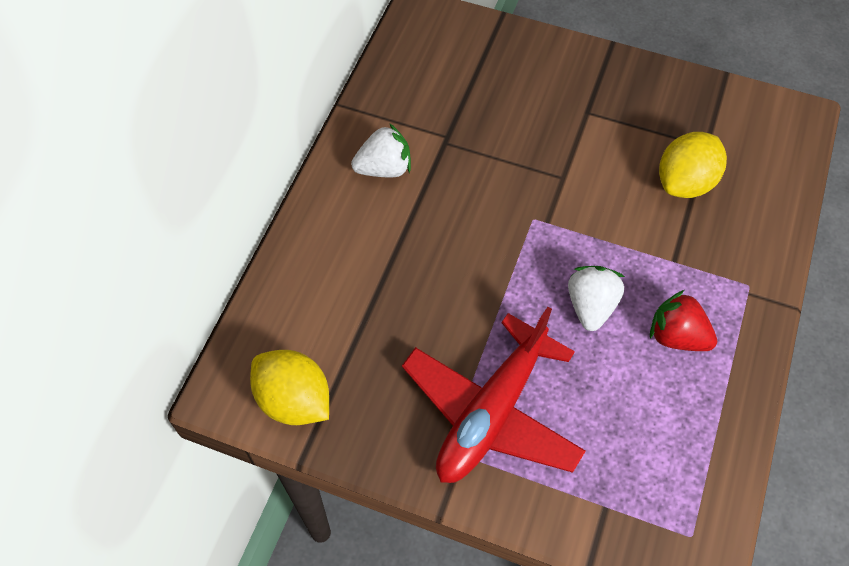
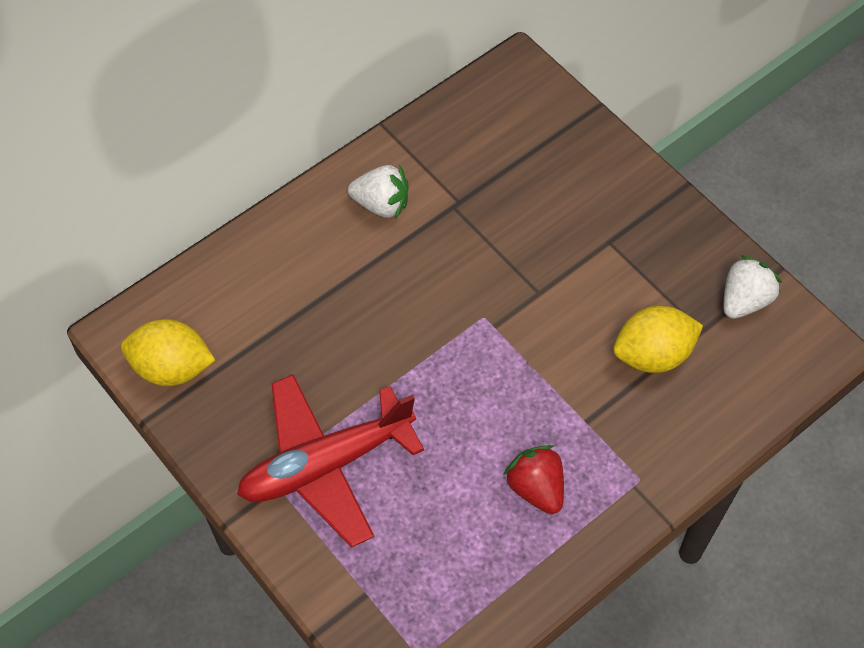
camera: 30 degrees right, 0 degrees up
(294, 400) = (172, 367): yellow lemon -> yellow lemon turned 60 degrees counterclockwise
(590, 306) = (478, 421): white strawberry -> white strawberry (744, 300)

